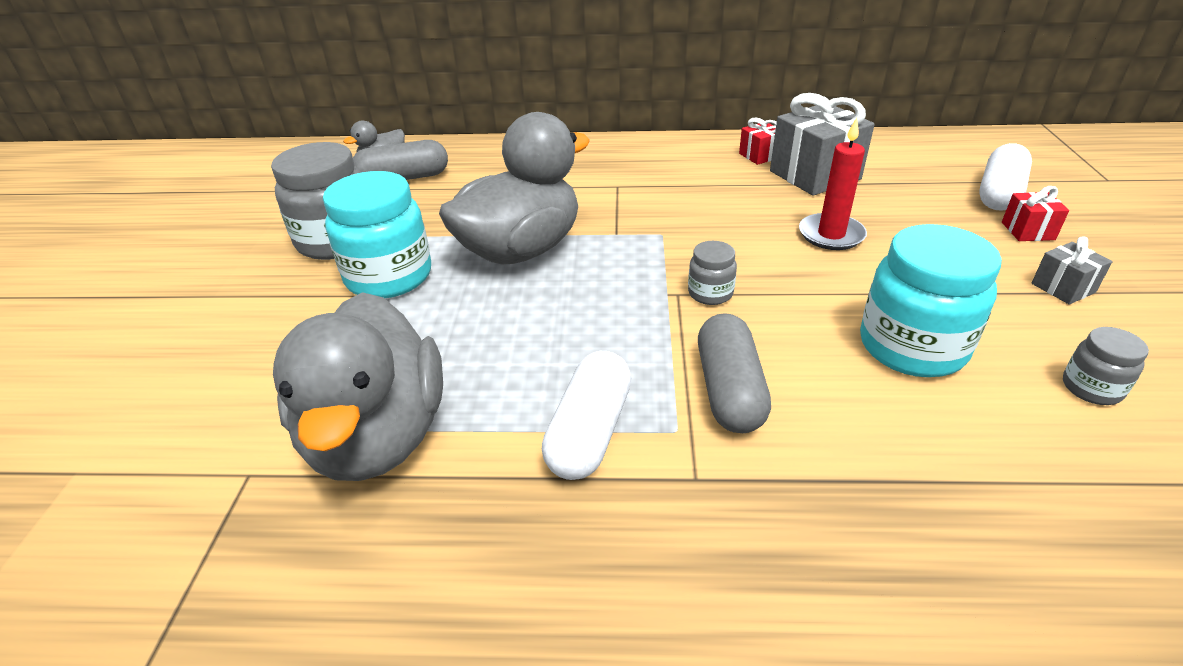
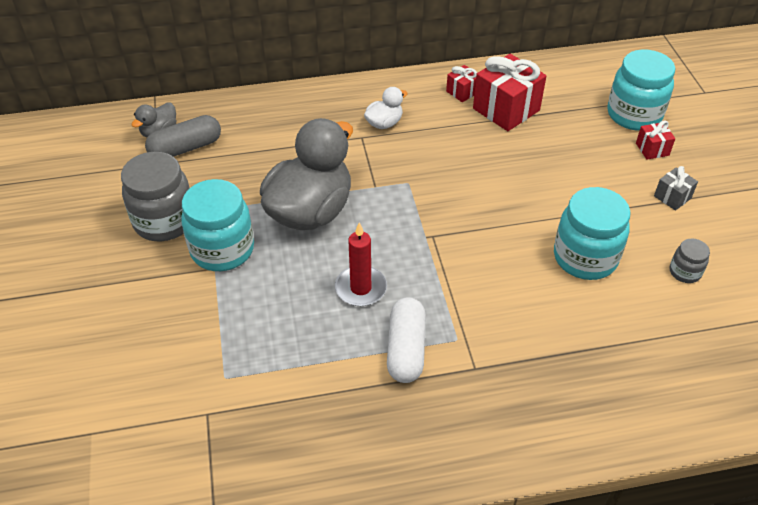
camera: 15 degrees left, 10 degrees up
(377, 436) = (276, 375): grey duck -> none
(650, 176) = (384, 123): none -> white duck
(710, 293) = (454, 232): grey jar -> none
(729, 390) = (482, 306): grey capsule -> none
(814, 175) = (506, 109): grey gift -> red gift
(831, 235) = (525, 169): red candle -> red candle (360, 288)
(999, 194) = (634, 115): white capsule -> turquoise jar

